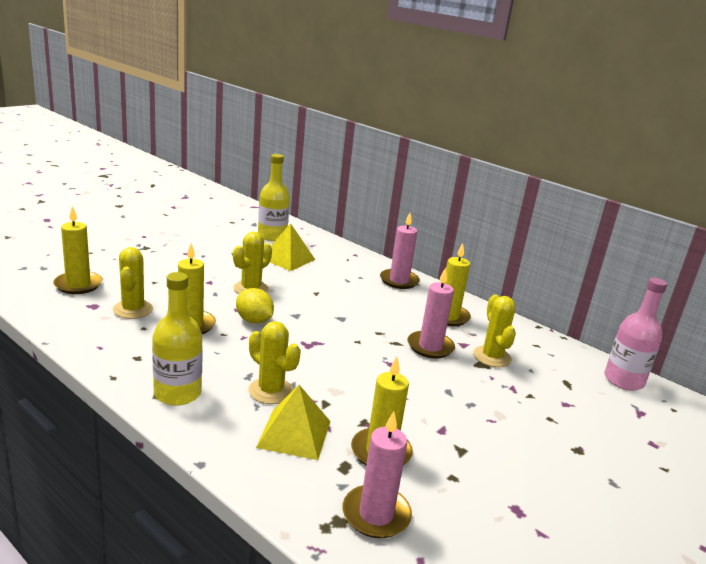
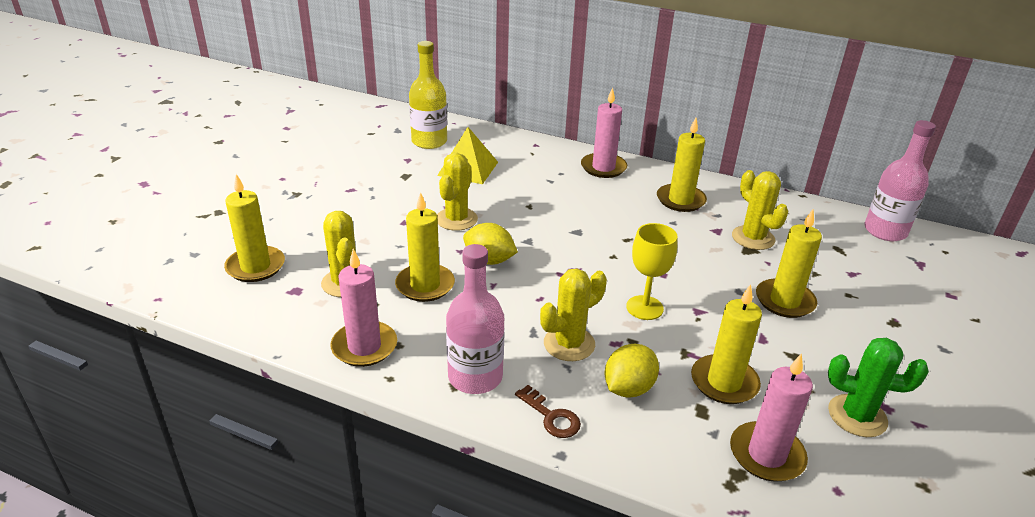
camera: 15 degrees left, 10 degrees up
(177, 393) = (475, 377): yellow bottle -> pink bottle
(214, 436) = (551, 416): none -> brown key
(271, 391) = (569, 344): yellow cactus -> yellow cactus turned 60 degrees counterclockwise
(294, 434) = (628, 388): yellow pyramid -> yellow lemon
(355, 382) = (644, 308): none -> yellow goblet
(430, 347) = (688, 243): pink candle -> pink candle (364, 346)
(484, 408) = (784, 301): none -> yellow candle
(484, 510) = (857, 416): none -> green cactus

